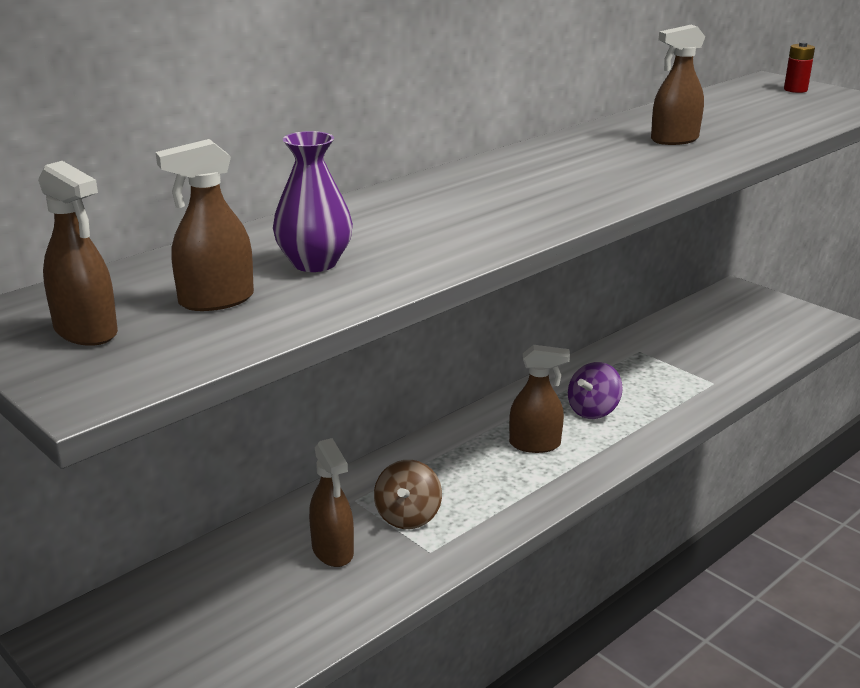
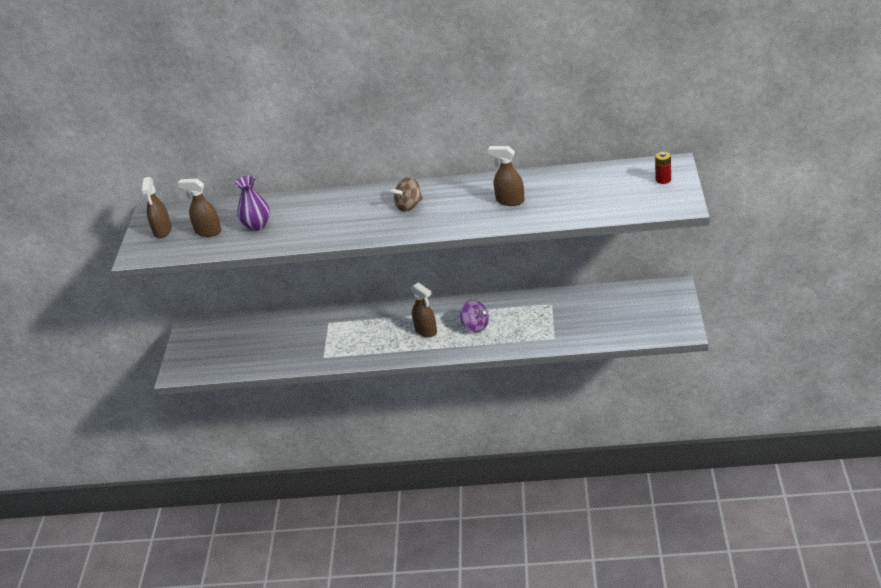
camera: 50 degrees right, 10 degrees up
(333, 551) = (294, 340): brown spray bottle -> none
(408, 516) = (335, 339): brown spinning top -> brown spinning top (409, 206)
(593, 410) = (475, 326): purple spinning top -> purple spinning top turned 135 degrees counterclockwise

